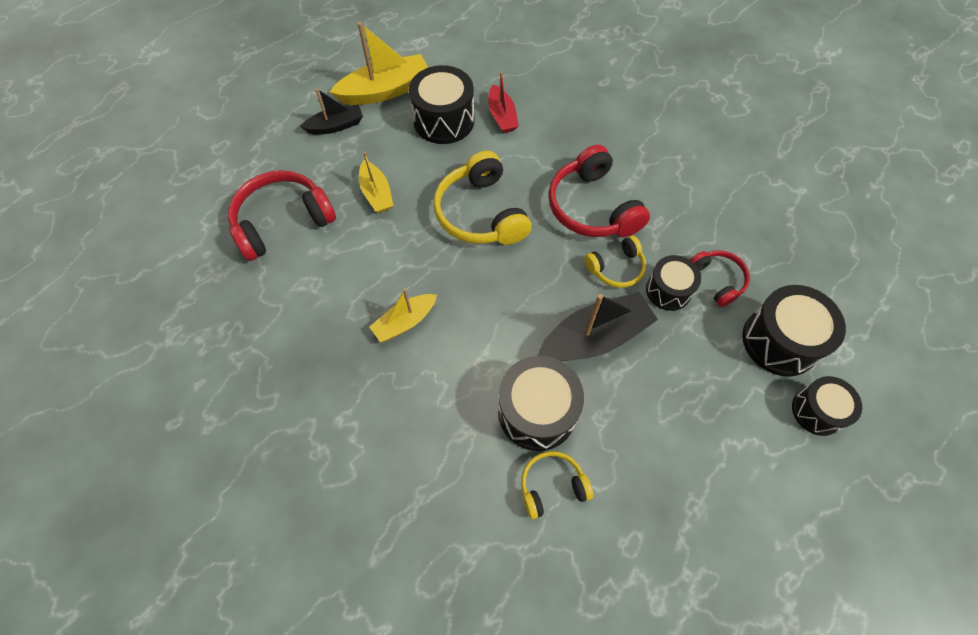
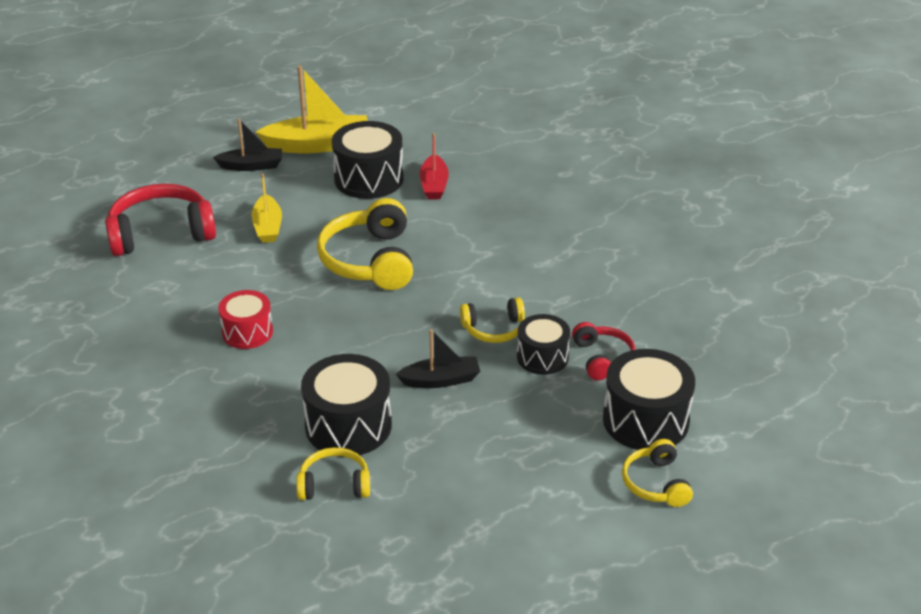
camera: 15 degrees right, 25 degrees down
(405, 322) = (247, 332): yellow boat -> red drum
(592, 207) = (494, 275): red headphones -> none
(595, 337) = (440, 380): black boat -> black boat, size x0.60
(817, 411) = (655, 483): black drum -> yellow headphones

